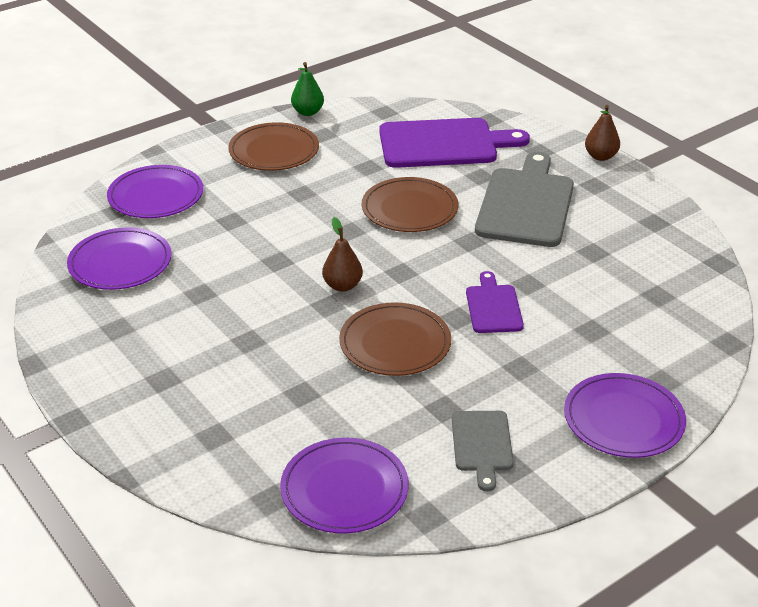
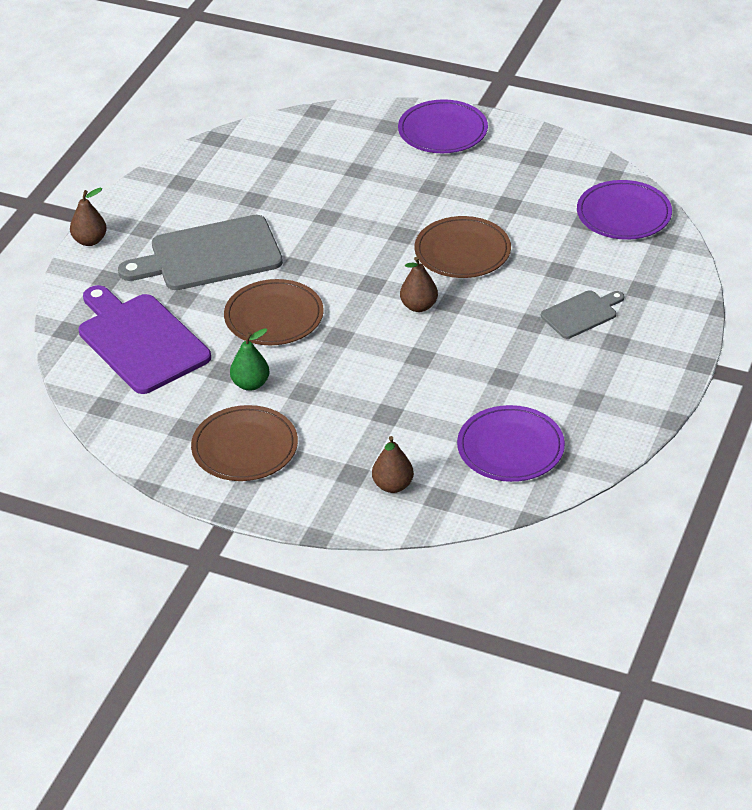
camera: 120 degrees left, 5 degrees up
(156, 196) = (393, 485): purple plate -> brown pear
(307, 112) = (147, 461): green pear -> green pear (250, 384)
(482, 444) = (526, 176): grey cutting board -> grey cutting board (581, 313)
(493, 306) = (373, 222): purple cutting board -> none

